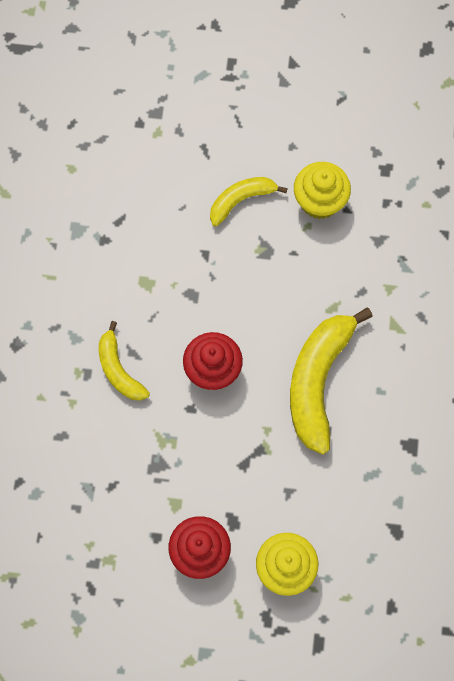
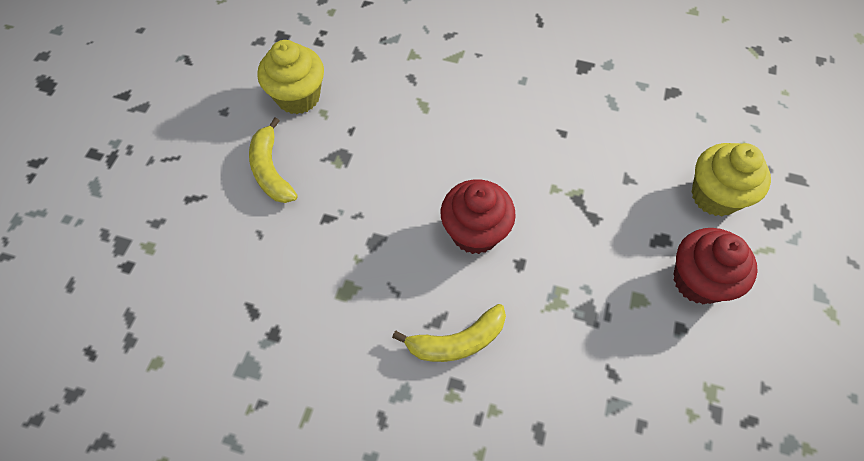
camera: 80 degrees left, 10 degrees down
(318, 381) = (504, 131): yellow banana -> none

